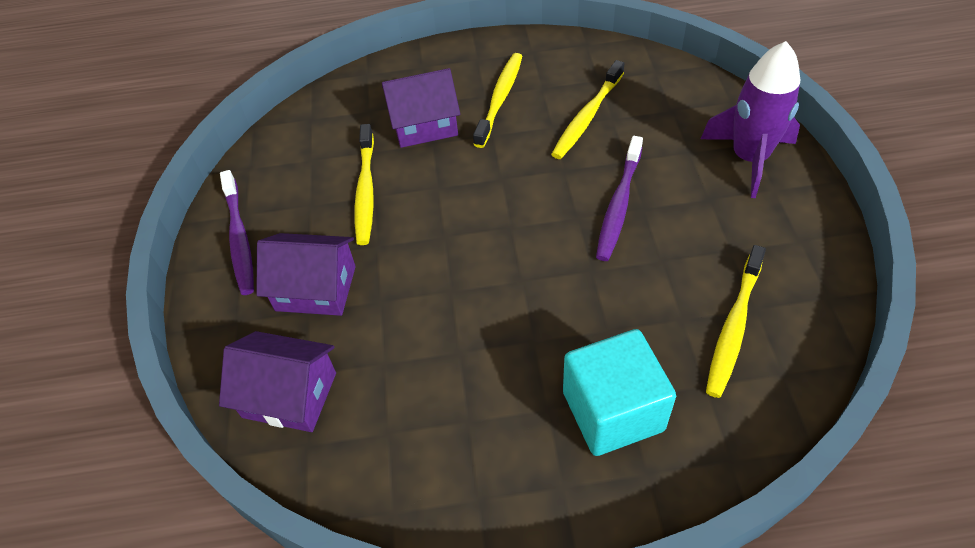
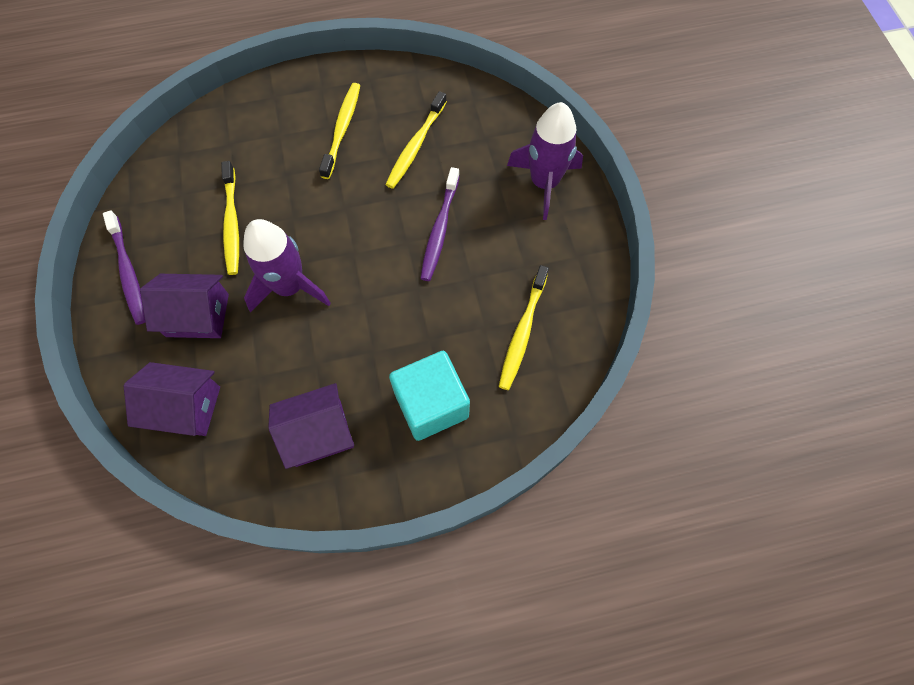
camera: 10 degrees left, 15 degrees up
(424, 125) = (278, 157): purple house -> purple house (318, 433)
(431, 261) = (290, 287): none -> purple rocket

